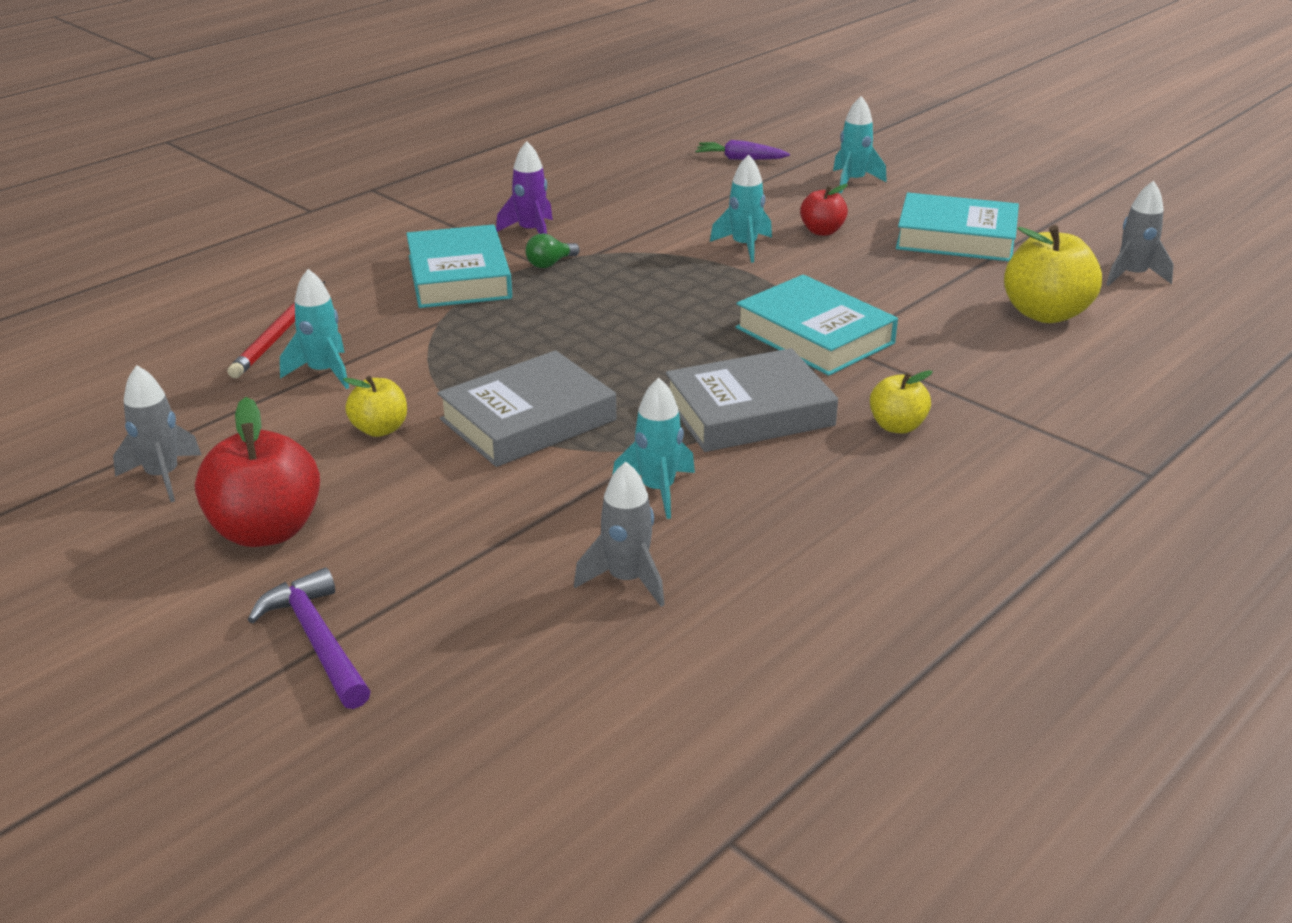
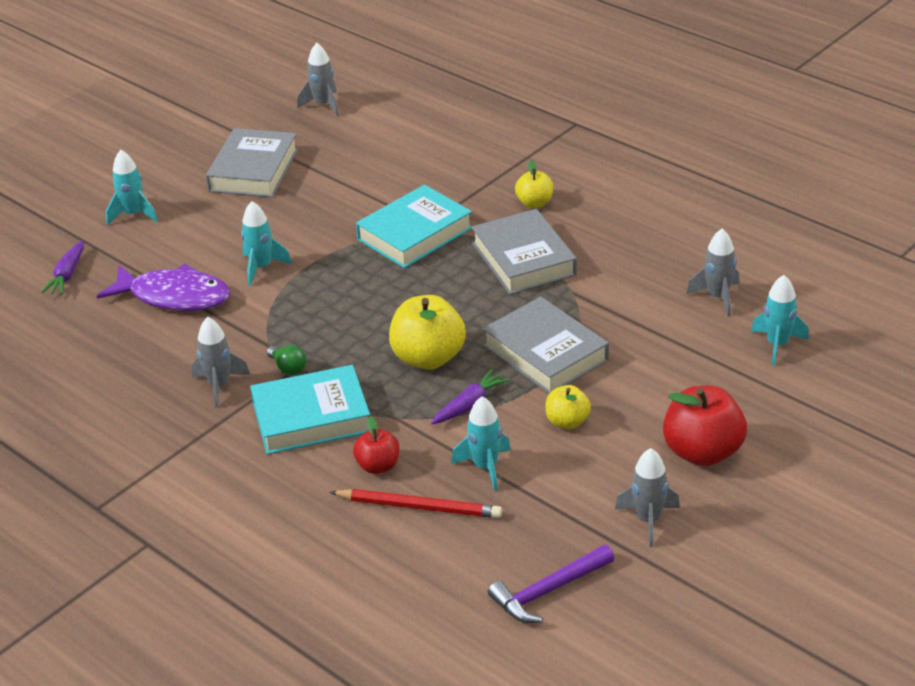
camera: 90 degrees left, 5 degrees up
(317, 640) = (805, 407): purple hammer -> purple hammer (548, 591)
(442, 365) = (469, 405): none -> purple carrot
(531, 232) = (219, 386): purple rocket -> grey rocket
(658, 490) = (623, 291): turquoise rocket -> turquoise rocket (777, 345)
(694, 206) = (174, 296): none -> purple fish
(822, 231) = (235, 230): red apple -> red apple (378, 466)
(956, 237) = (253, 170): turquoise book -> grey book
(1045, 313) = (380, 142): yellow apple -> yellow apple (428, 358)

